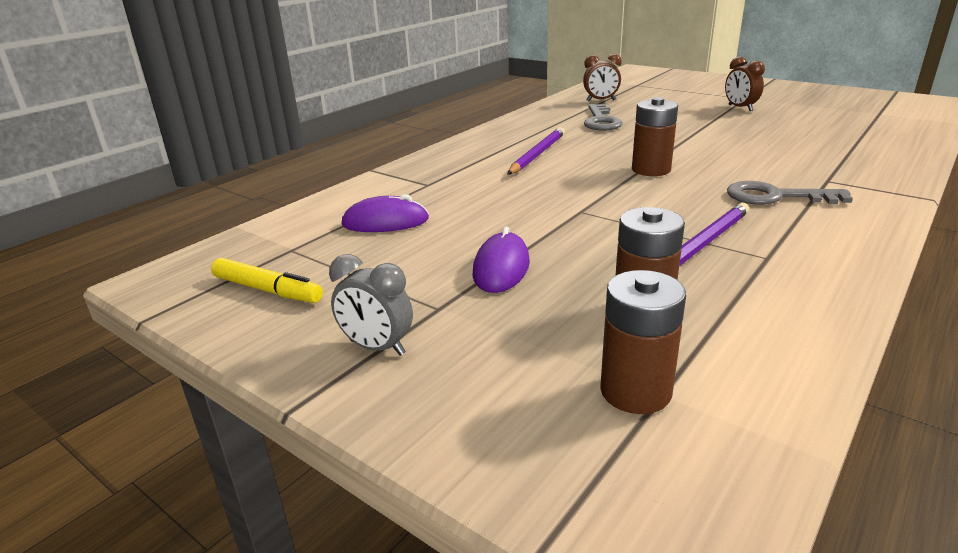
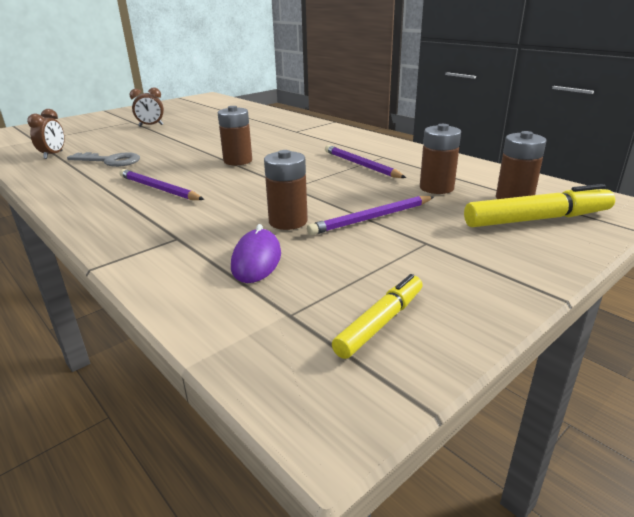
camera: 80 degrees left, 0 degrees up
(377, 347) = (481, 265): grey clock -> none
(476, 223) = (288, 221): none -> brown battery
(501, 268) = (372, 218): purple mouse -> purple pencil
(546, 411) = (537, 219): none -> yellow marker
(776, 197) = (309, 143): grey key -> none

